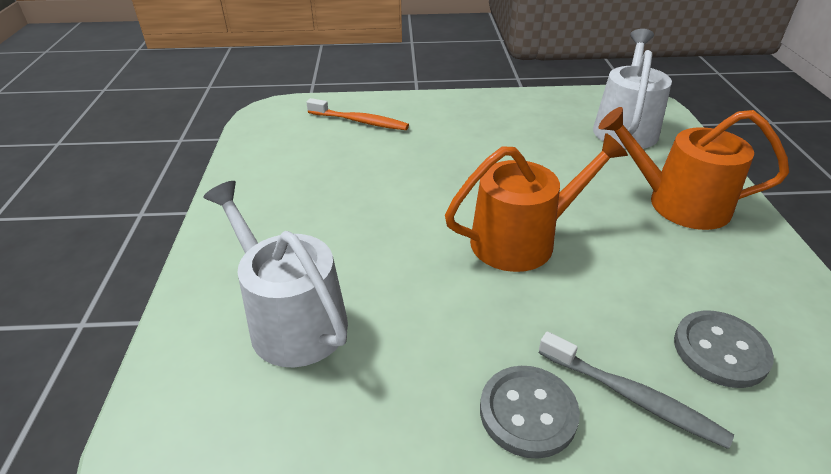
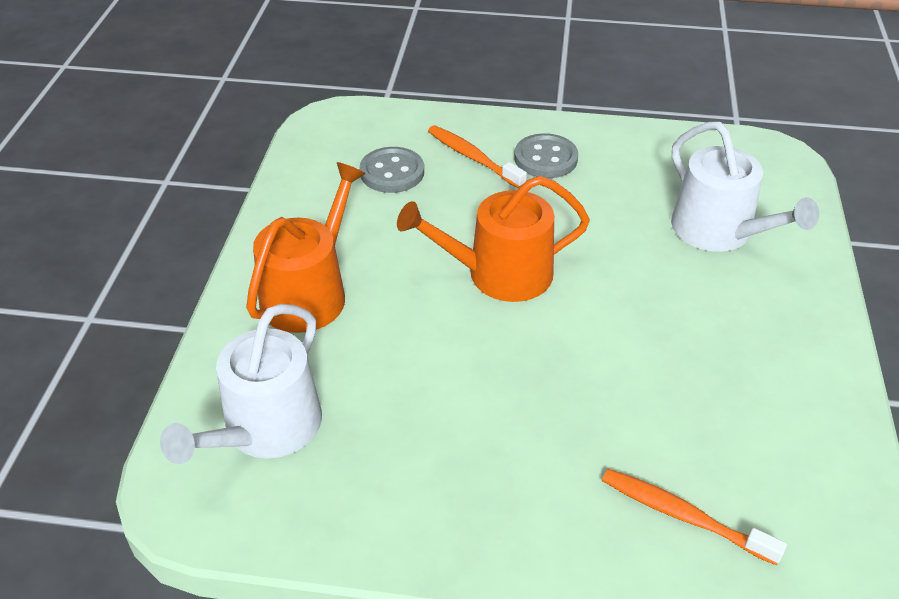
camera: 170 degrees left, 5 degrees up
(631, 396) = (473, 158): grey toothbrush -> orange toothbrush
(678, 203) = (309, 292): orange watering can -> orange watering can turned 90 degrees counterclockwise

